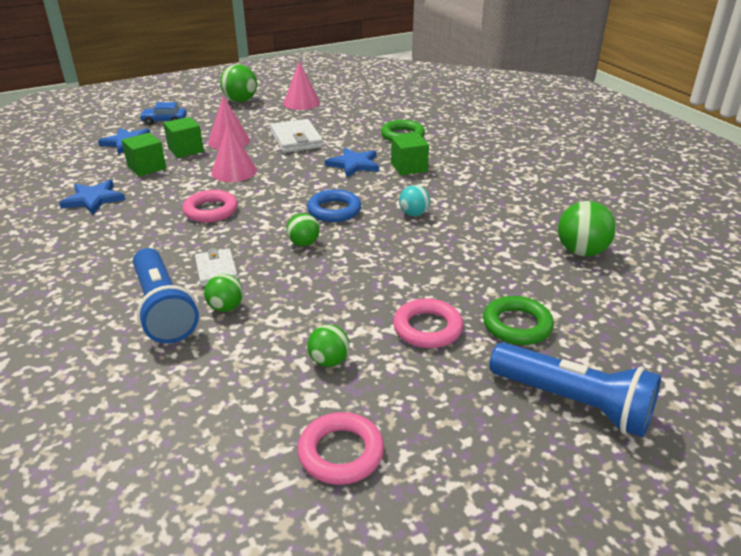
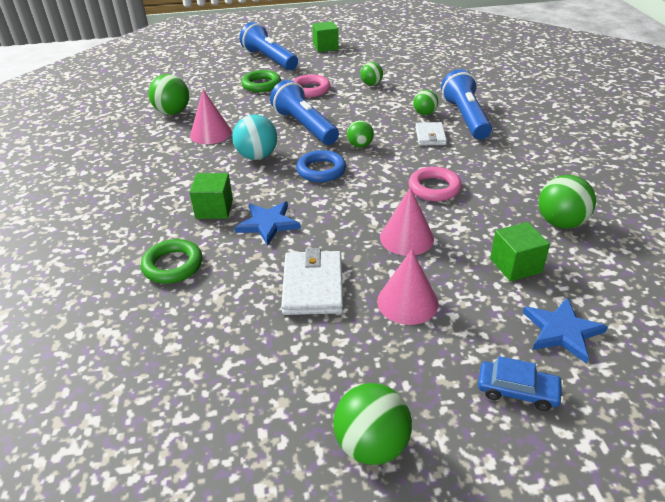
camera: 160 degrees left, 5 degrees up
(93, 199) = (560, 222): blue star -> green ball
(185, 150) = (469, 293): green cube -> green cube (325, 47)
(301, 103) = (259, 402): pink cone -> pink cone (211, 133)
(341, 453) = (379, 59): pink ring -> none
(387, 258) = (305, 126): none -> blue flashlight
(413, 214) = (257, 156): turquoise ball -> turquoise ball, size x1.62

